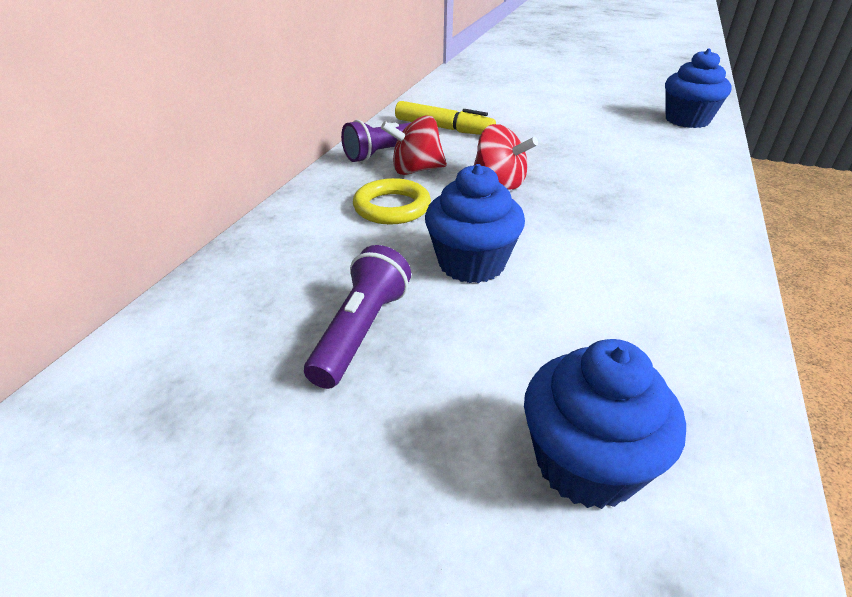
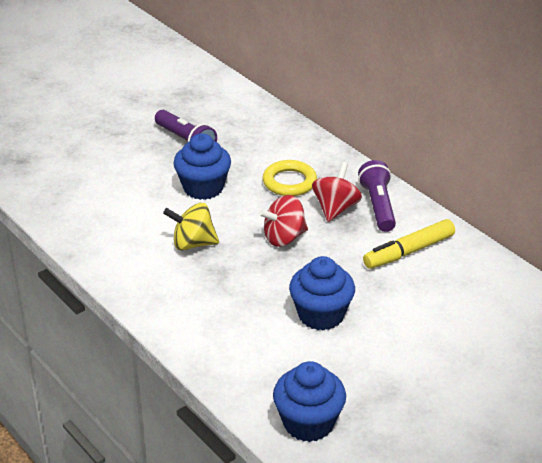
camera: 120 degrees right, 0 degrees up
(586, 463) = (69, 165): blue cupcake -> blue cupcake (321, 315)
(587, 230) = (193, 244): none -> yellow spinning top

